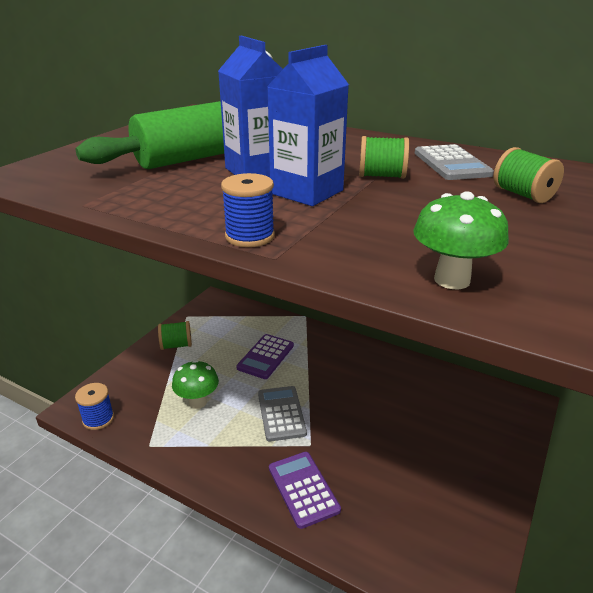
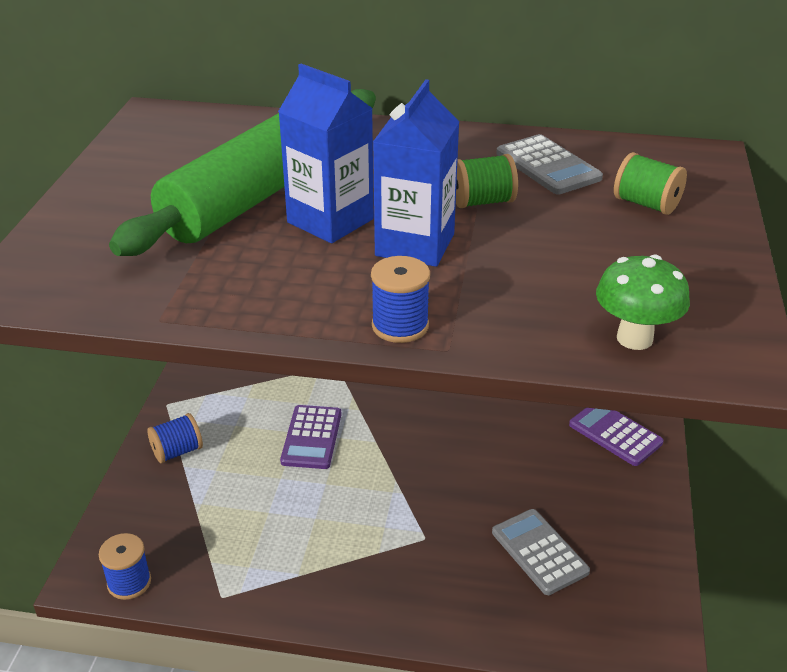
camera: 20 degrees left, 5 degrees up
(176, 345) = (177, 451): green spool -> blue spool
(197, 402) = (253, 523): green mushroom -> none
(281, 413) = (370, 509): grey calculator -> grey calculator (539, 552)
(303, 489) = (442, 592): purple calculator -> purple calculator (615, 434)

